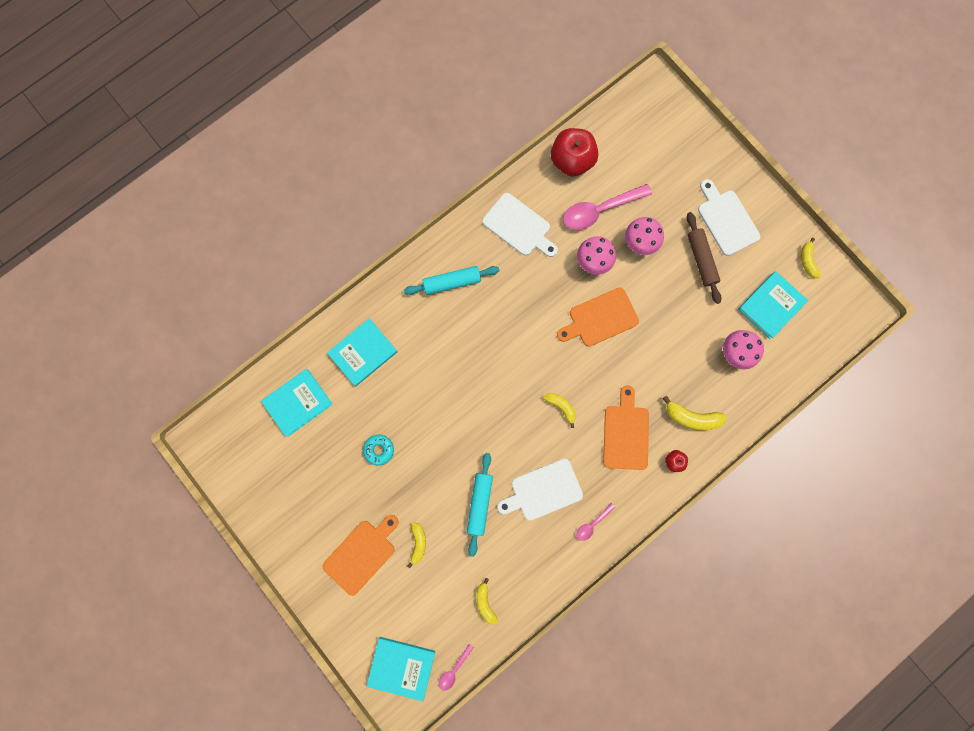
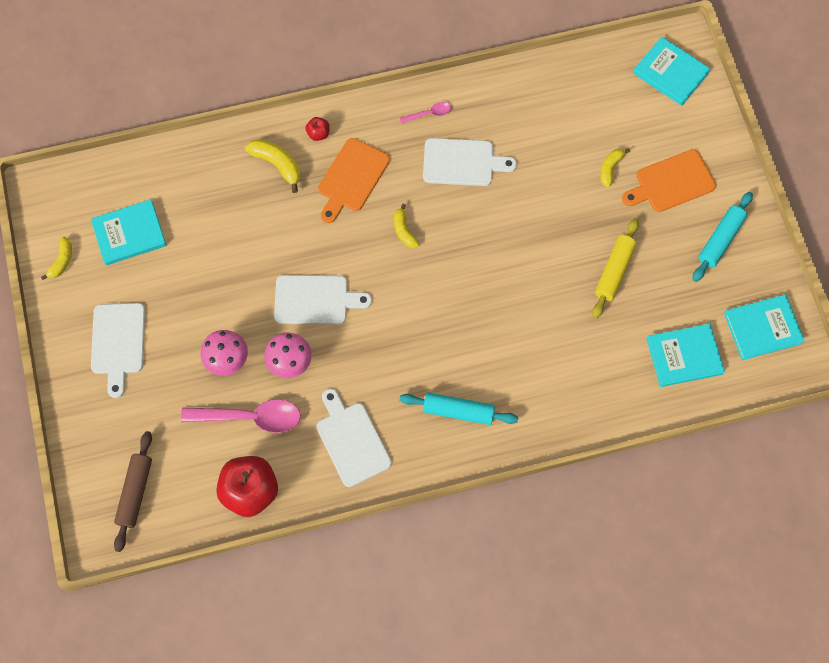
camera: 155 degrees left, 10 degrees down
(363, 352) = (591, 378): turquoise book -> turquoise book (762, 328)
(379, 450) = (614, 271): turquoise donut -> yellow rolling pin
(454, 669) = (621, 51): pink spoon -> none
(480, 503) = (532, 178): turquoise rolling pin -> turquoise rolling pin (720, 240)
(485, 602) = (566, 92): yellow banana -> none
(600, 318) = (315, 300): orange cutting board -> white cutting board
(701, 260) = (172, 313): brown rolling pin -> brown rolling pin (135, 492)
(734, 353) = (196, 205): pink mushroom -> none

